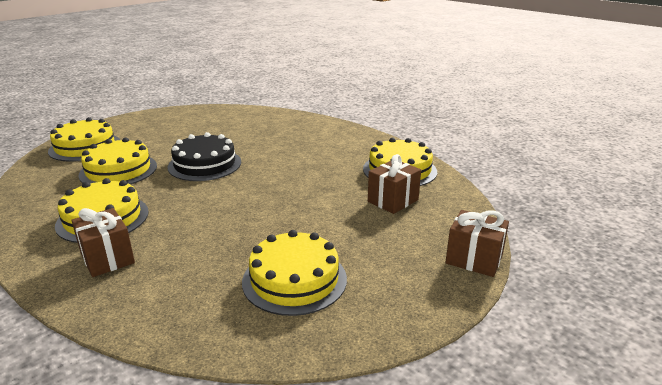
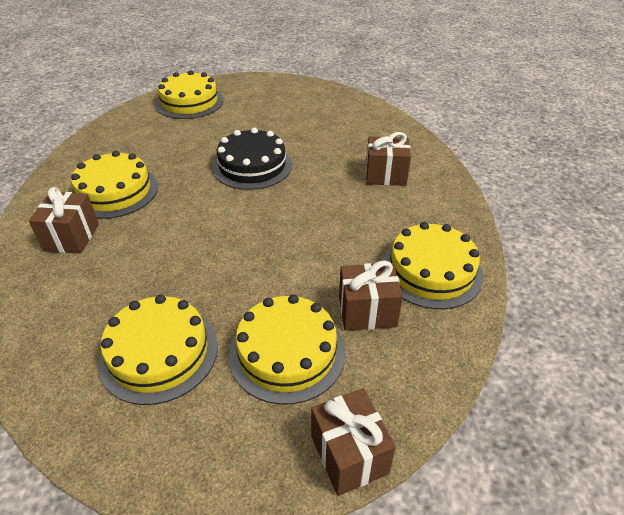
camera: 40 degrees right, 15 degrees up
(118, 170) = (182, 141): yellow cake -> yellow cake (287, 352)
(308, 139) = (385, 175): none -> brown gift

